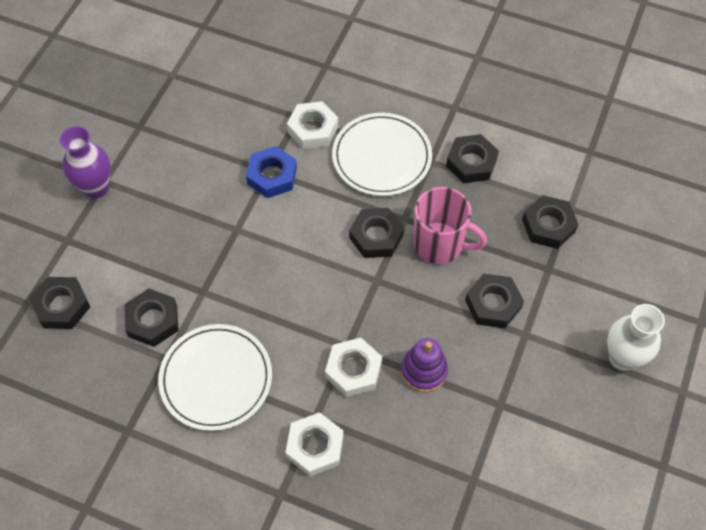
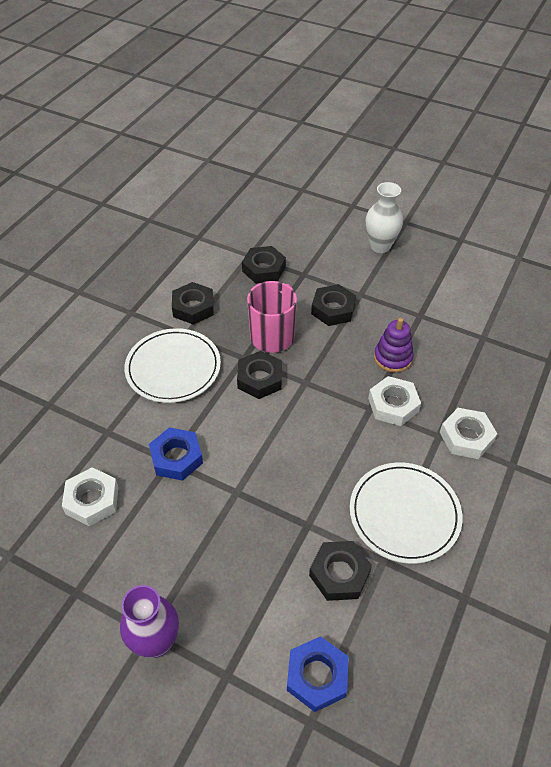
camera: 85 degrees left, 10 degrees down
(62, 306) = (317, 676): black nut -> blue nut
(313, 129) = (127, 420): white nut -> white nut (92, 500)

